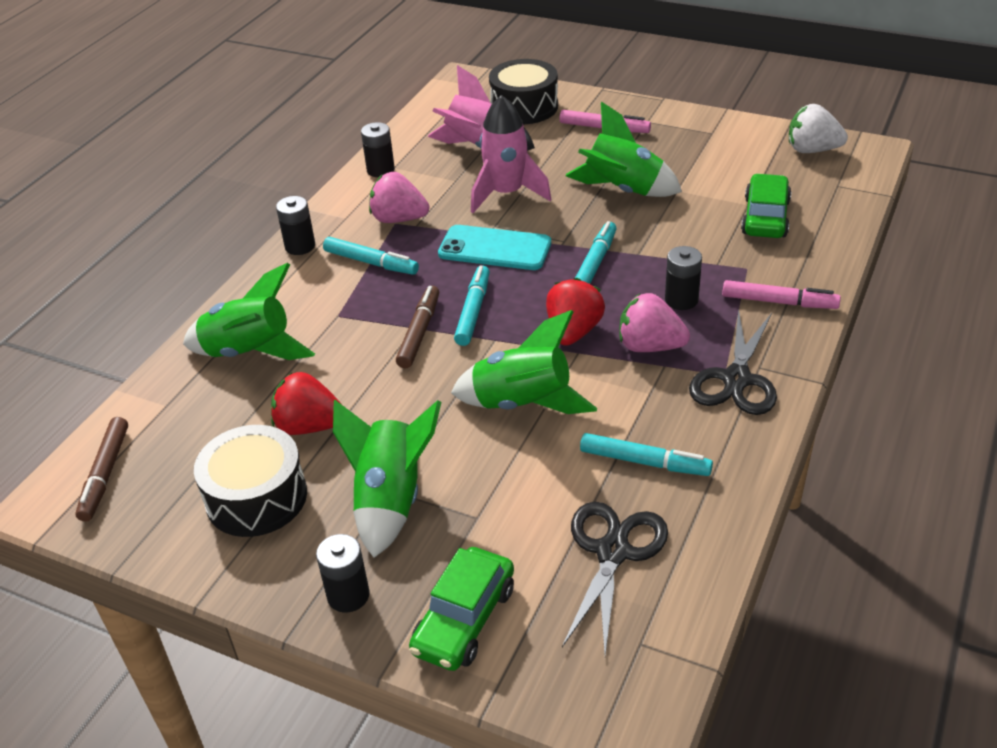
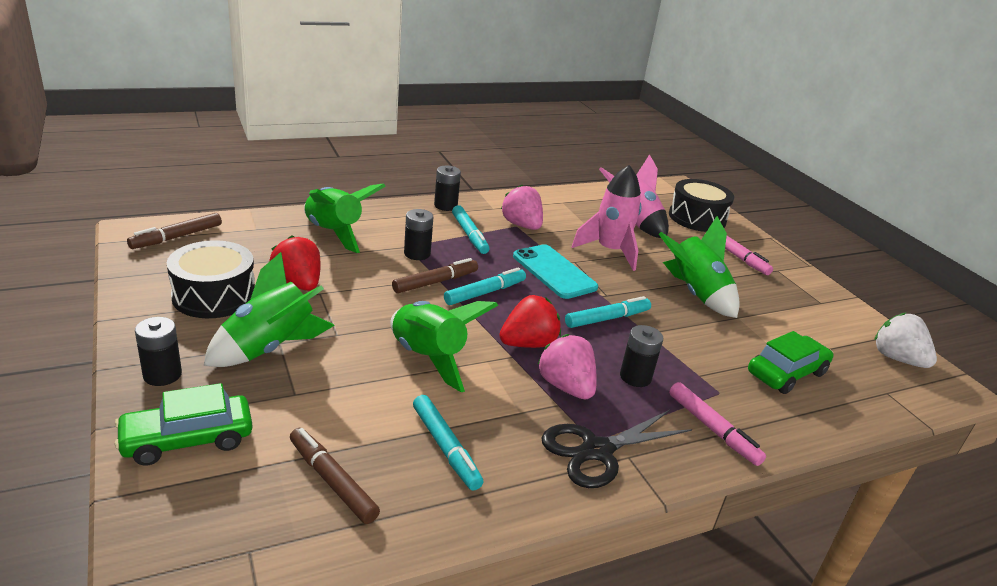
camera: 35 degrees right, 10 degrees down
(380, 170) = (552, 199): black battery -> black battery (417, 254)
(613, 552) = (332, 481): black scissors -> brown marker

